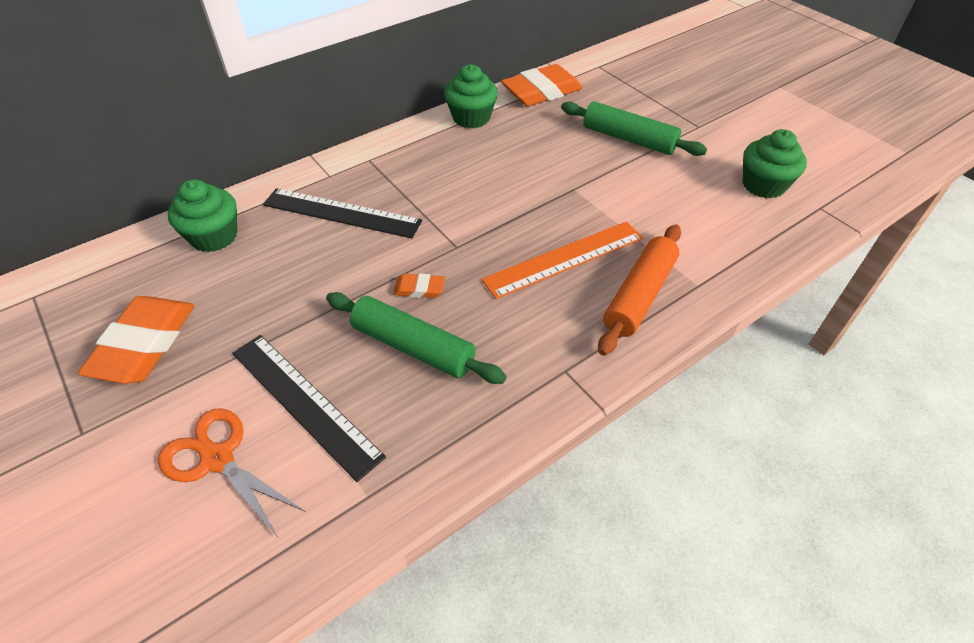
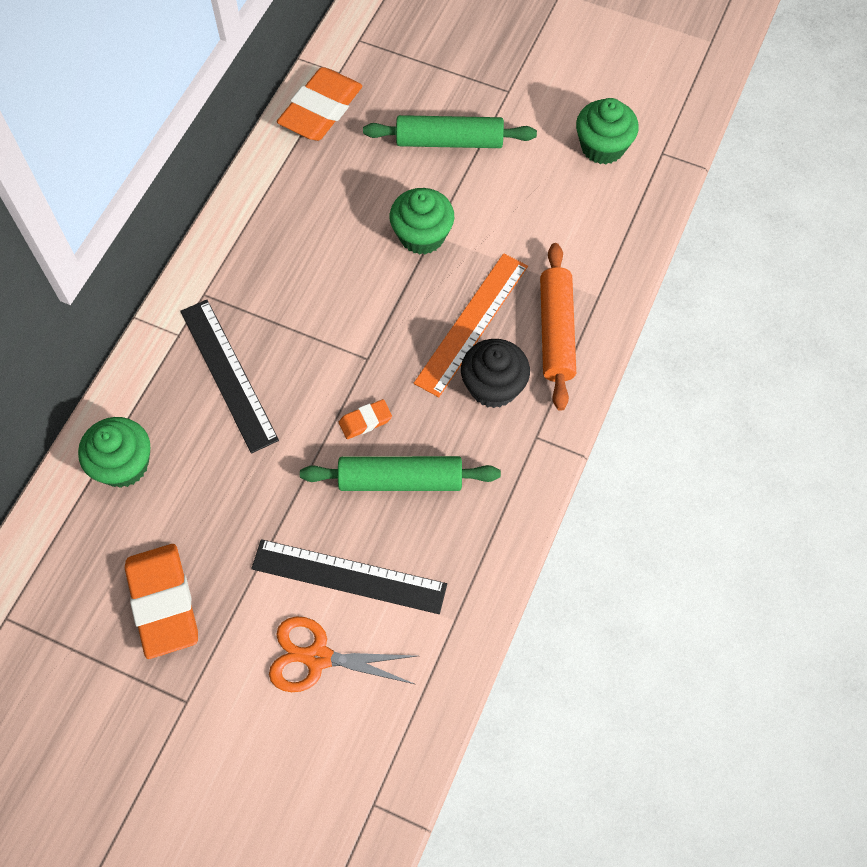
camera: 30 degrees left, 15 degrees up
(341, 213) = (228, 374): black ruler -> black ruler turned 75 degrees clockwise
(471, 118) = (270, 184): green cupcake -> green cupcake (422, 236)
(551, 312) = (493, 386): none -> black cupcake

